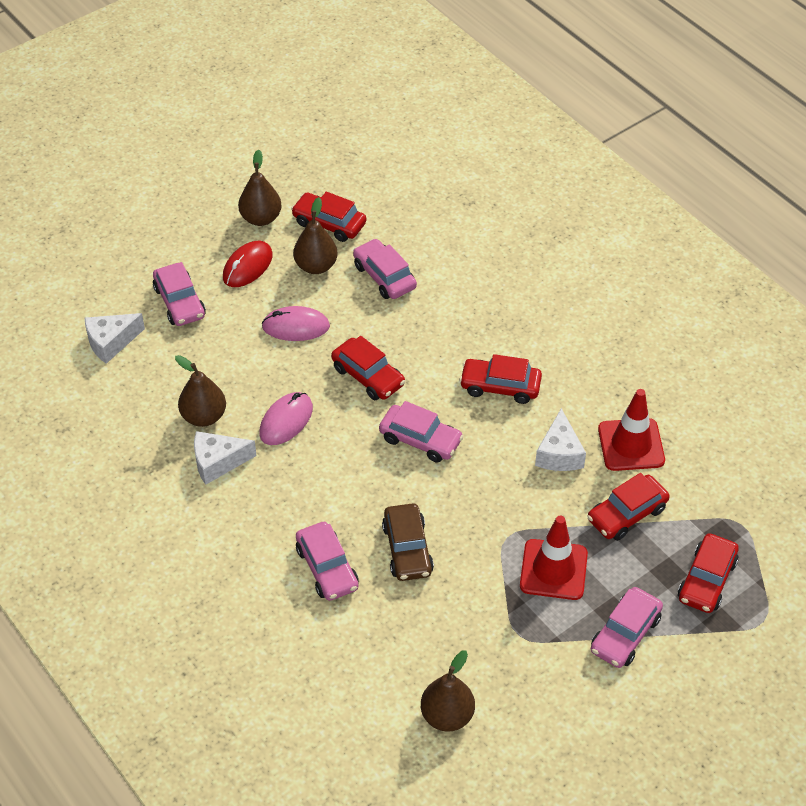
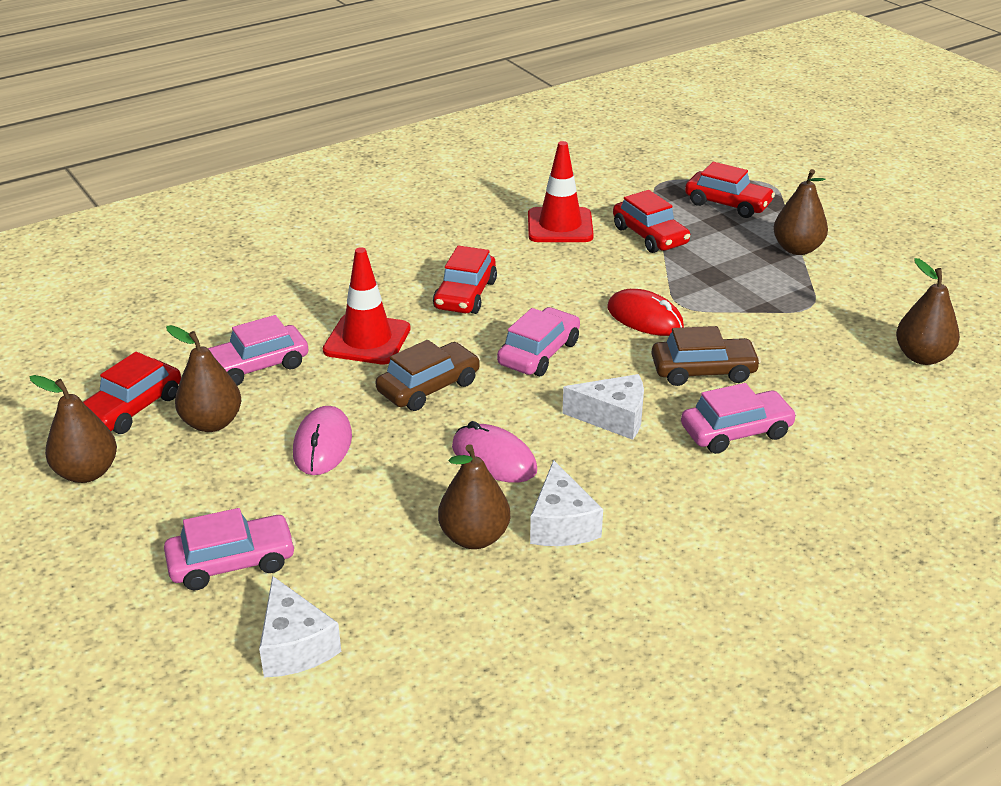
camera: 85 degrees left, 15 degrees down
(247, 266) = (184, 488): red mouse -> red mouse (645, 318)
(368, 376) = (428, 387): red car -> brown car
(553, 570) = (723, 281): red traffic cone -> red traffic cone (367, 340)
(559, 453) = (568, 266): white cheese -> white cheese (613, 417)
(625, 634) = (797, 249): pink car -> brown pear

